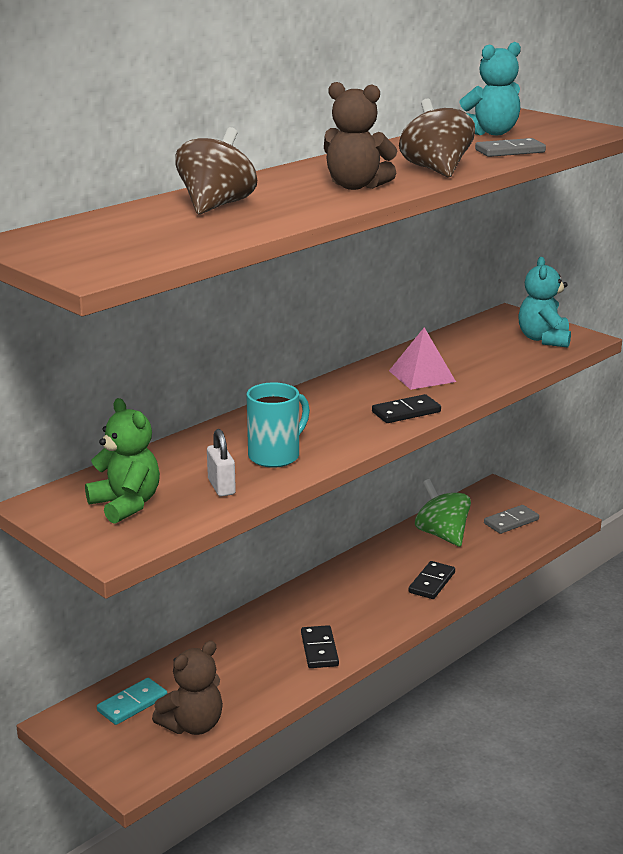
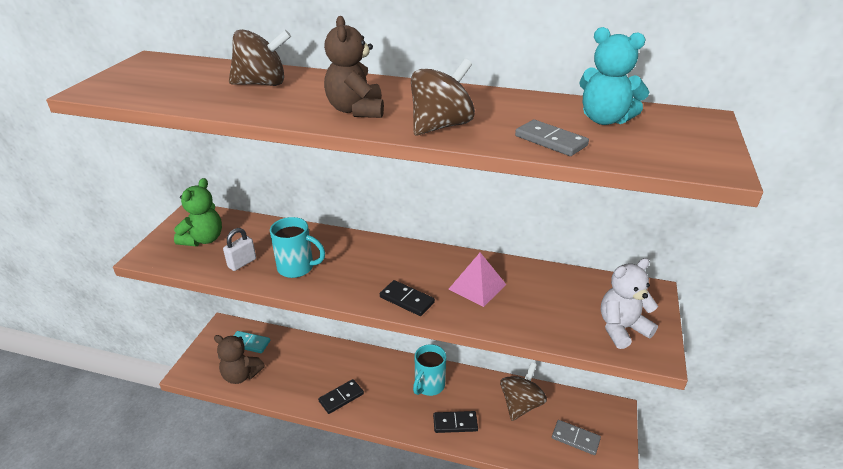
camera: 60 degrees right, 10 degrees up
(361, 581) = (429, 385): none -> turquoise mug
(442, 535) = (520, 404): green spinning top -> brown spinning top
(544, 339) = (621, 328): turquoise teddy bear -> white teddy bear

